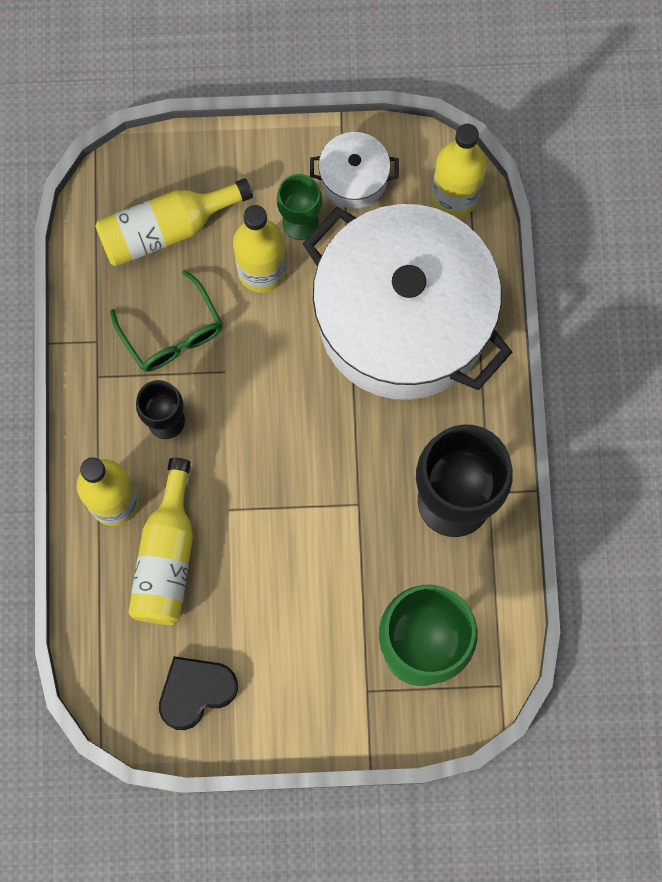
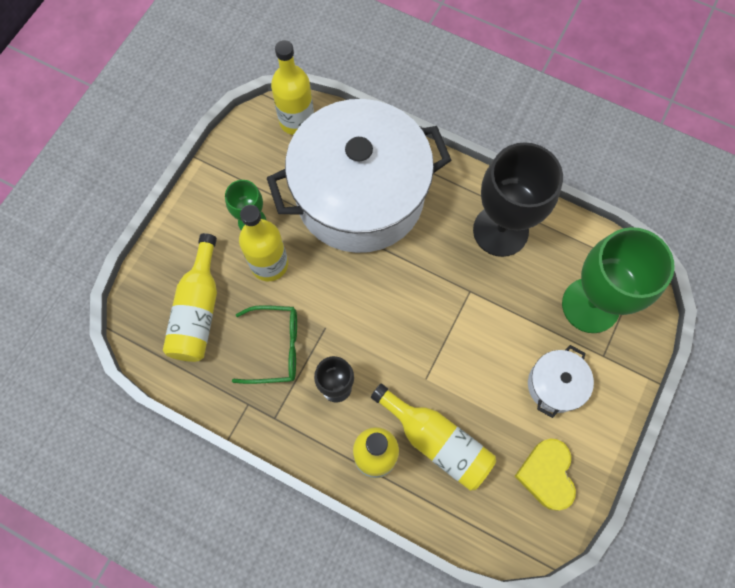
camera: 60 degrees left, 5 degrees down
(196, 691) = (546, 474): black heart -> yellow heart
(354, 178) = (244, 173): white pot -> white pot (555, 385)

